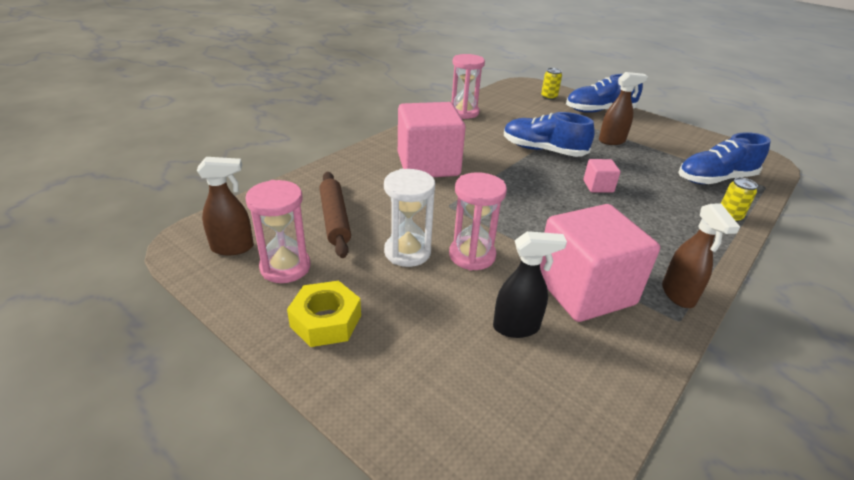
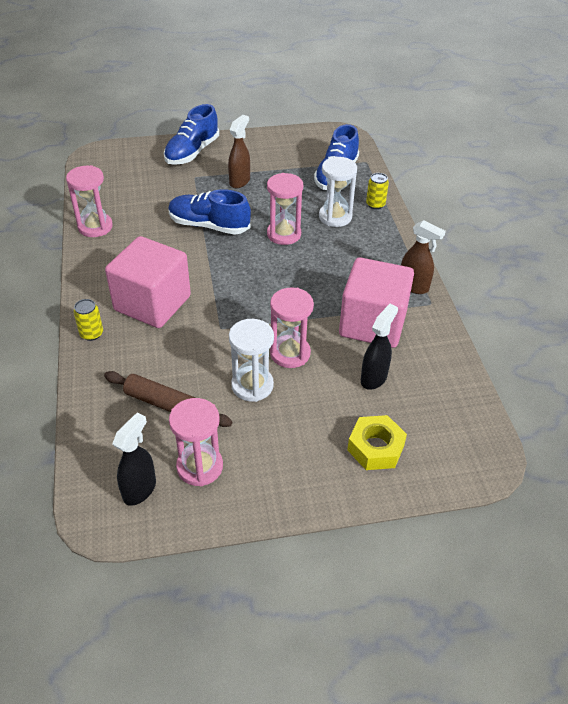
camera: 50 degrees left, 10 degrees up
(233, 248) = (140, 489): brown spray bottle -> black spray bottle
(326, 321) = (282, 471): yellow nut -> yellow nut (375, 448)
(543, 150) = (209, 225): blue shoe -> blue shoe turned 45 degrees clockwise
(549, 97) = (135, 160): yellow can -> yellow can (91, 333)
(598, 186) = (284, 234): pink cube -> pink hourglass
(668, 202) = (335, 217): none -> white hourglass

